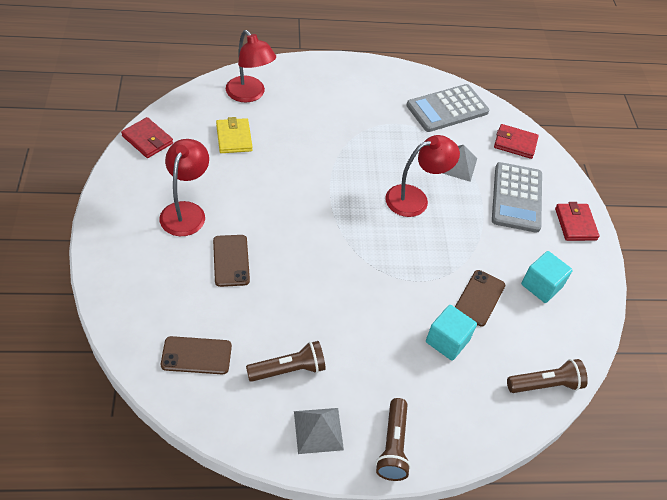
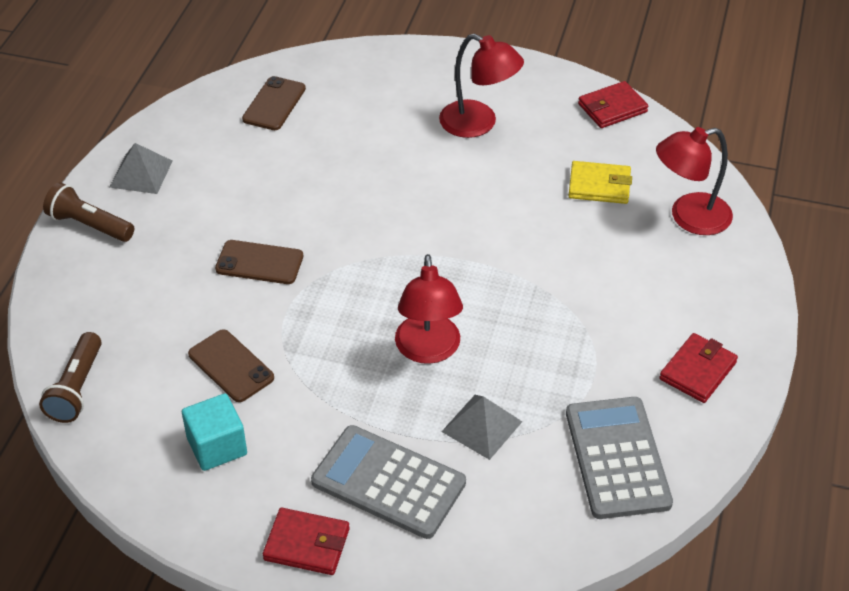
camera: 115 degrees right, 5 degrees down
(231, 260) = (388, 148): brown phone -> brown phone (259, 263)
(288, 370) = (222, 166): brown flashlight -> none
(447, 341) = (186, 311): turquoise cube -> none
(515, 143) = (510, 530): red wallet -> red wallet (697, 371)

